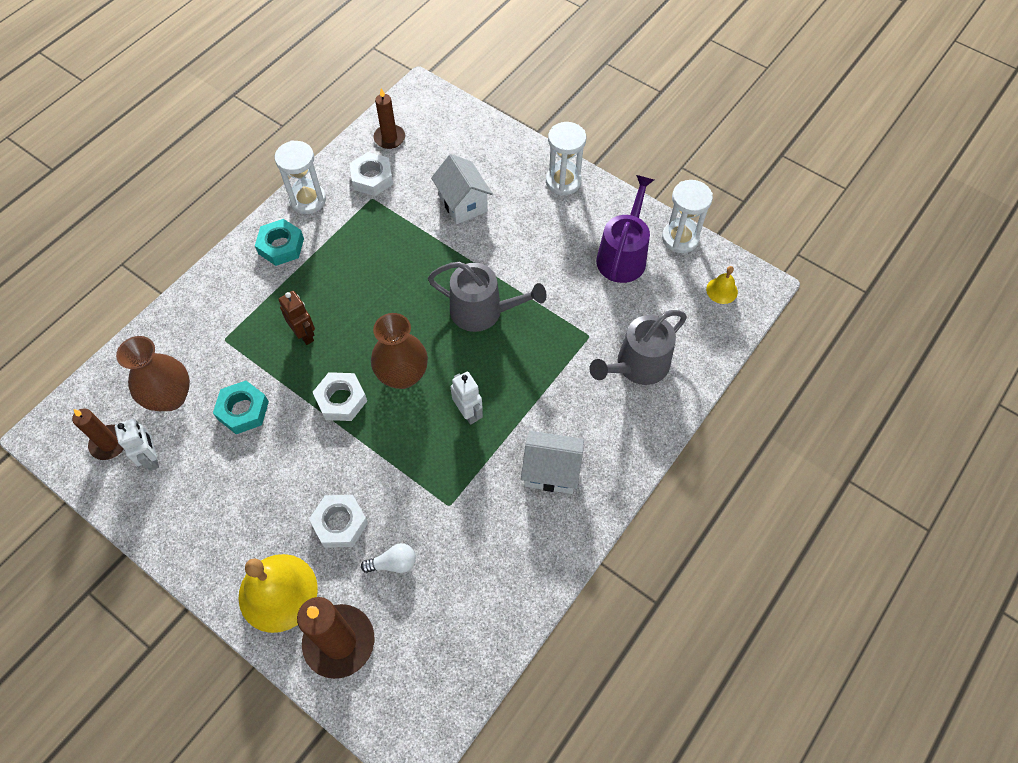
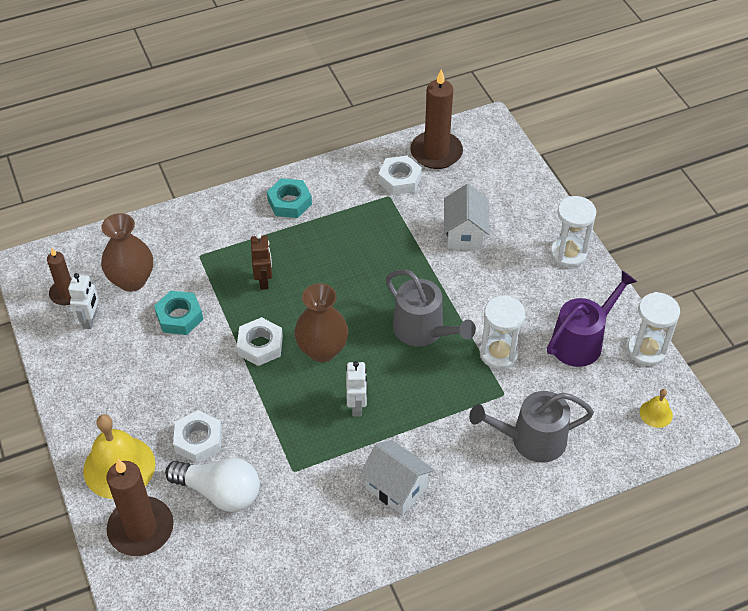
camera: 30 degrees right, 10 degrees down
(308, 200) = (334, 175): white hourglass -> white hourglass (499, 353)
(389, 138) = (436, 152): brown candle -> brown candle, size x1.68
(393, 563) = (220, 492): white light bulb -> white light bulb, size x1.94

